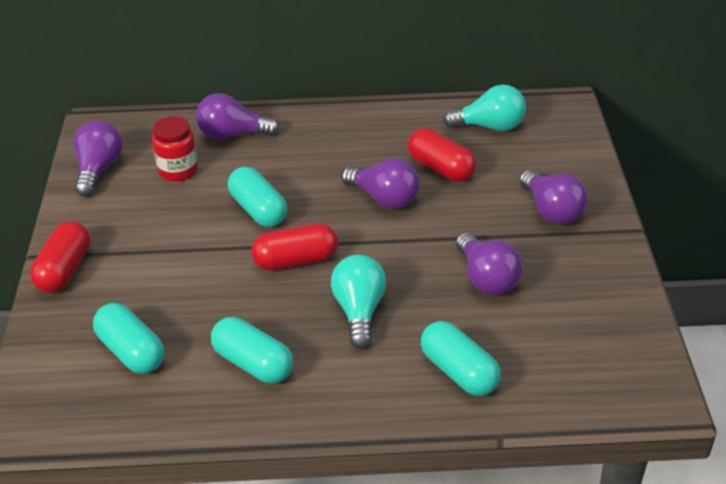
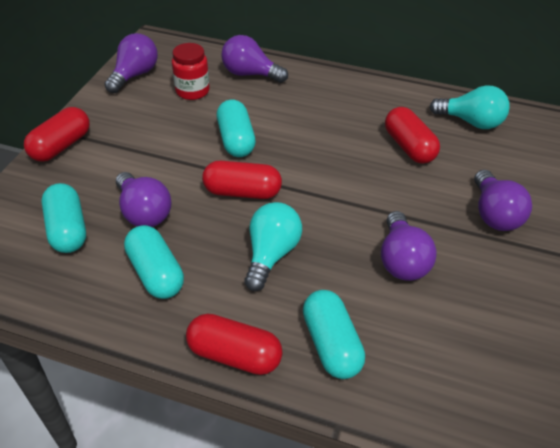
camera: 20 degrees right, 5 degrees up
(374, 410) = (234, 355): none -> red capsule
(384, 198) = (346, 160): purple light bulb -> purple light bulb (144, 212)

